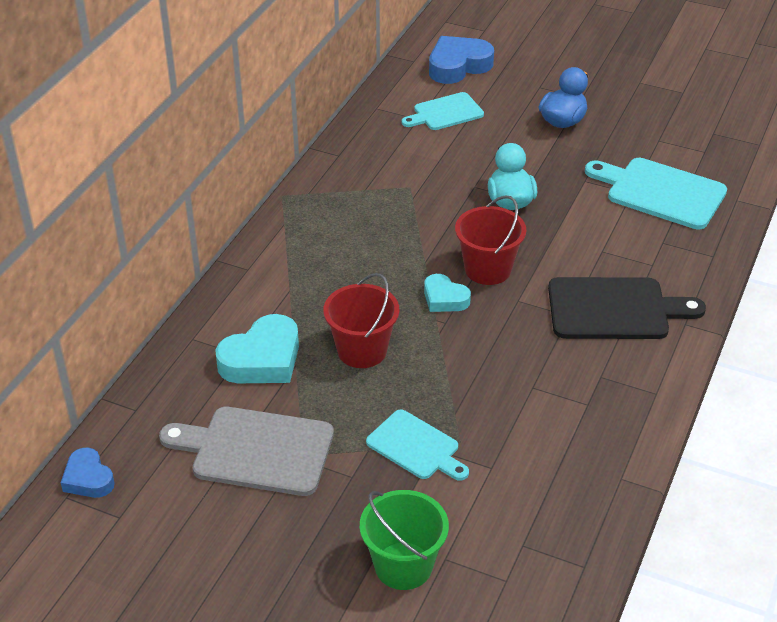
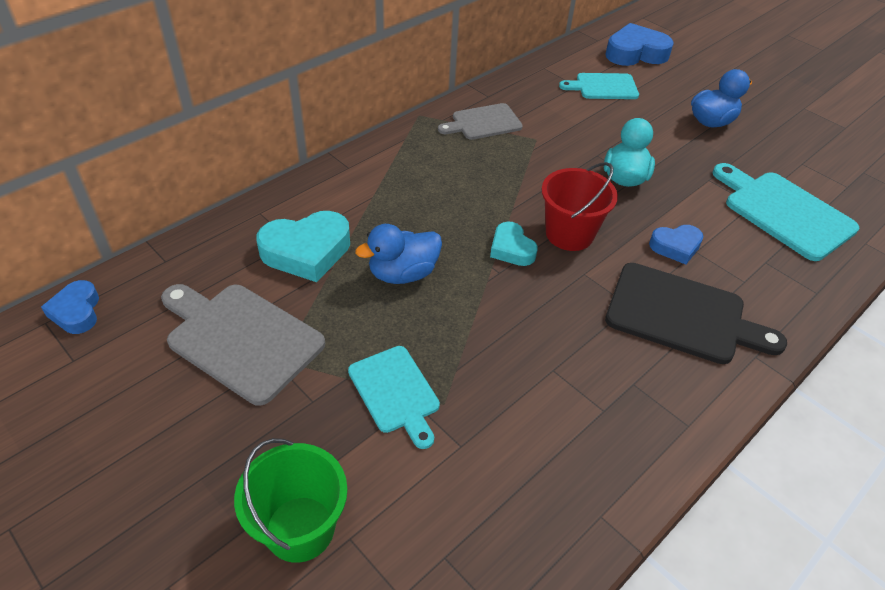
camera: 20 degrees right, 5 degrees up
(350, 185) = (483, 123): none -> grey cutting board
(362, 350) = (403, 273): red bucket -> blue duck
(583, 252) = (675, 247): none -> blue heart

